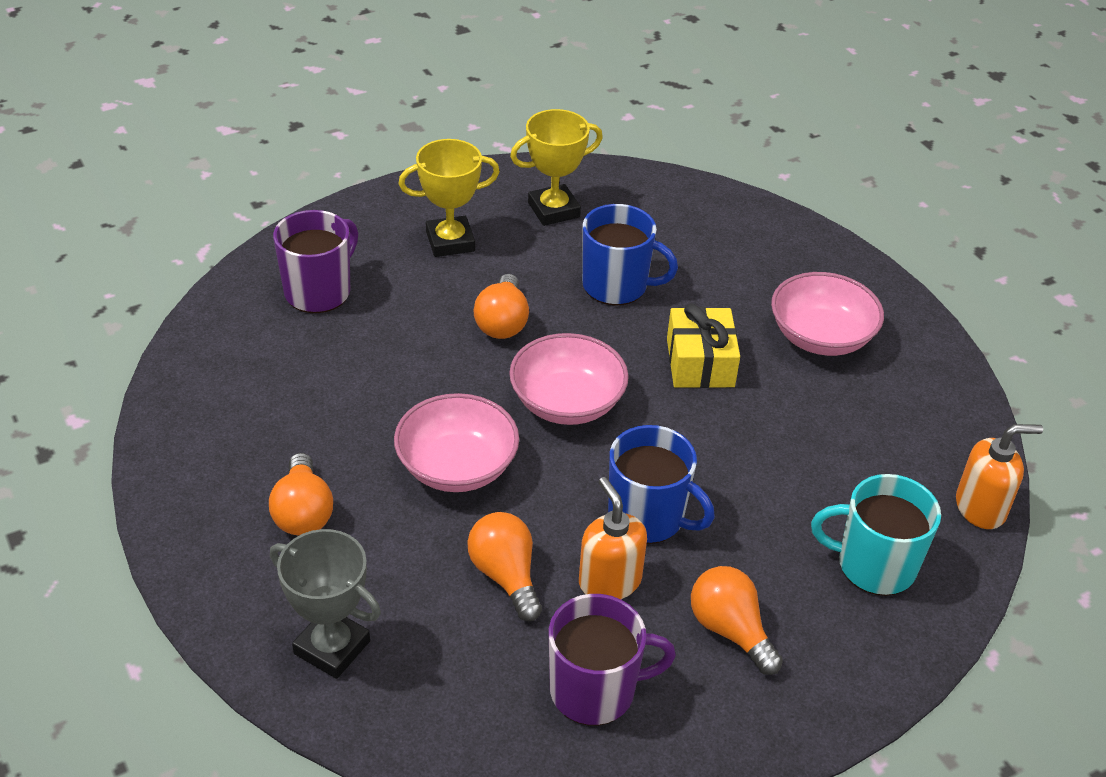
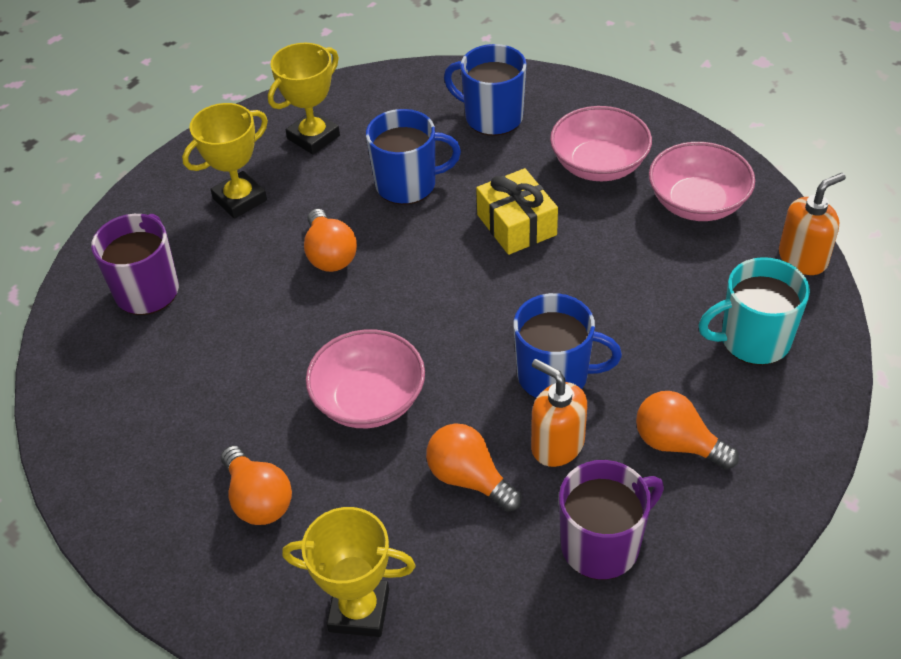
camera: 20 degrees left, 5 degrees up
(332, 647) = (359, 610): grey trophy -> yellow trophy
(567, 402) = (428, 304): pink bowl -> pink bowl (697, 203)
(740, 253) = (492, 117): none -> blue mug

